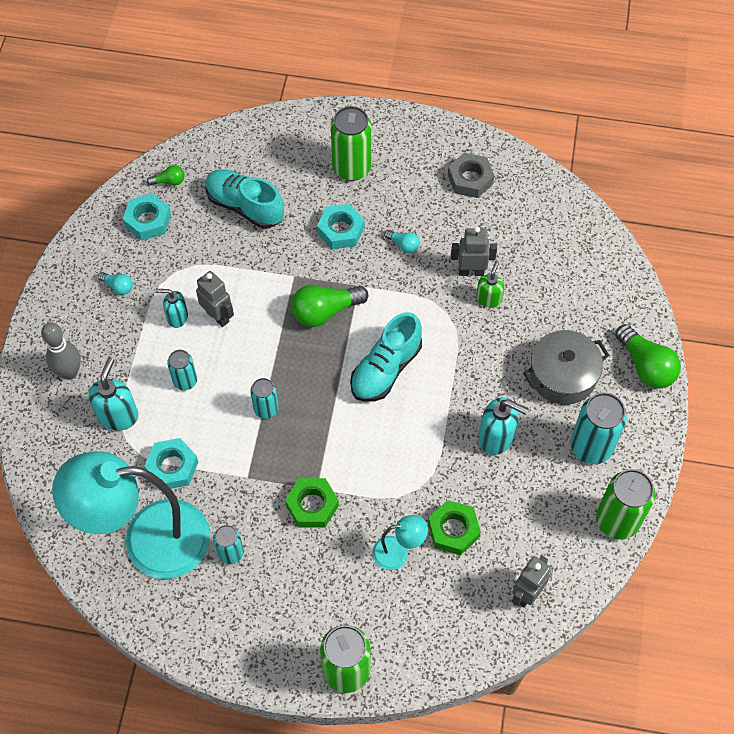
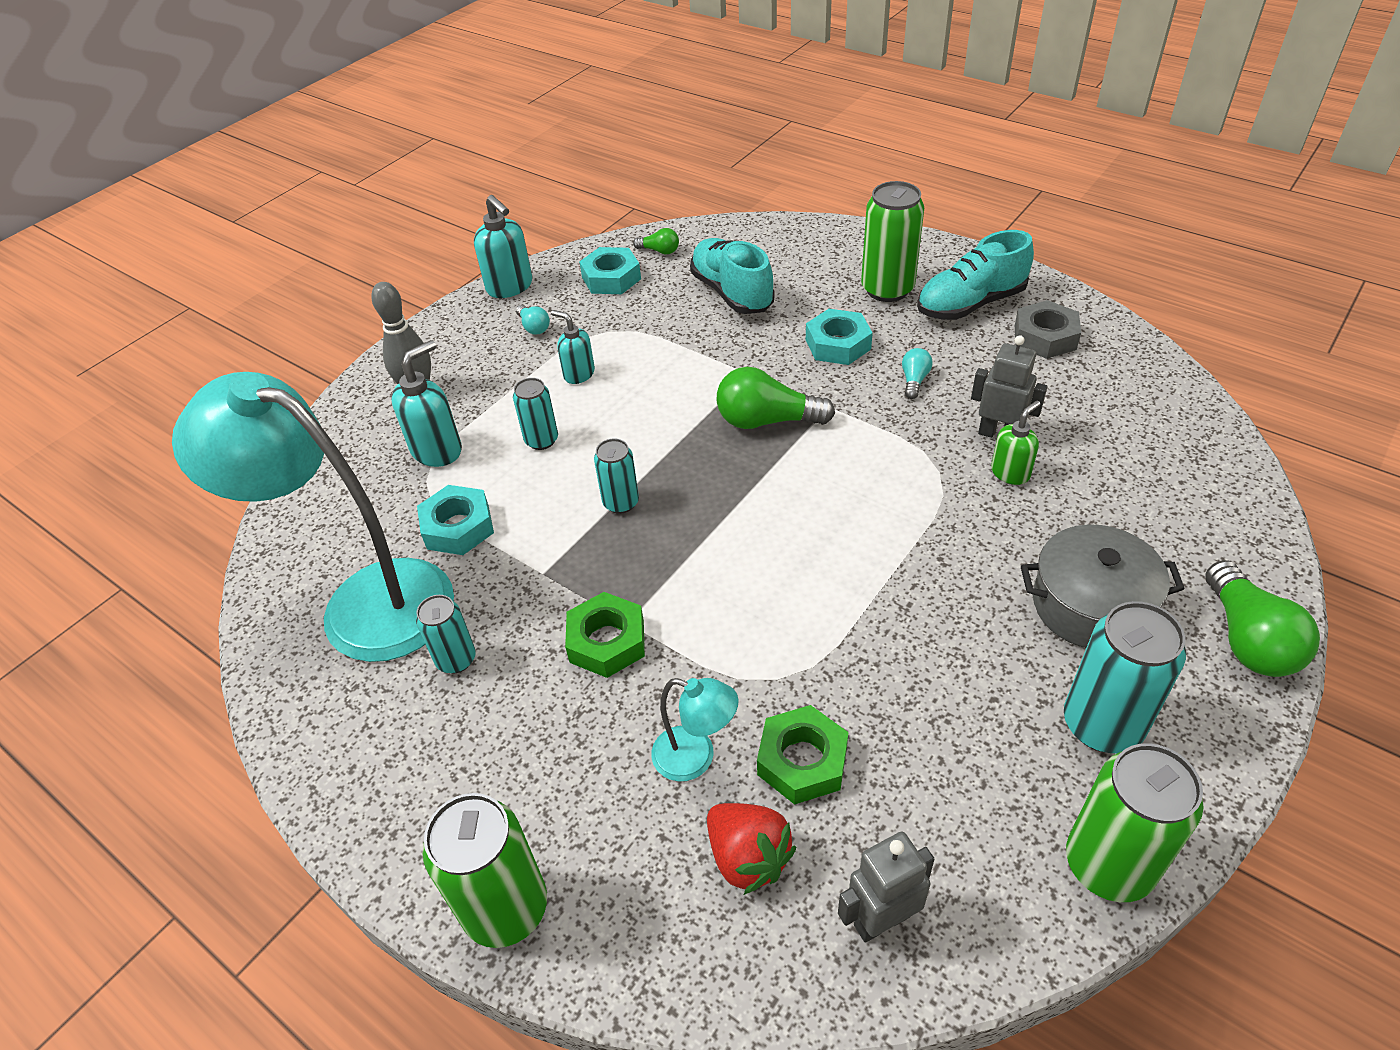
camera: 30 degrees right, 15 degrees down
(218, 316) = (628, 387): grey robot -> none
(386, 369) = (813, 509): turquoise shoe -> turquoise shoe (970, 304)
(403, 245) = (914, 380): turquoise light bulb -> turquoise light bulb turned 135 degrees counterclockwise
(451, 592) = (748, 857): none -> red strawberry
(496, 437) = (940, 653): turquoise soap dispenser -> turquoise soap dispenser (510, 287)

